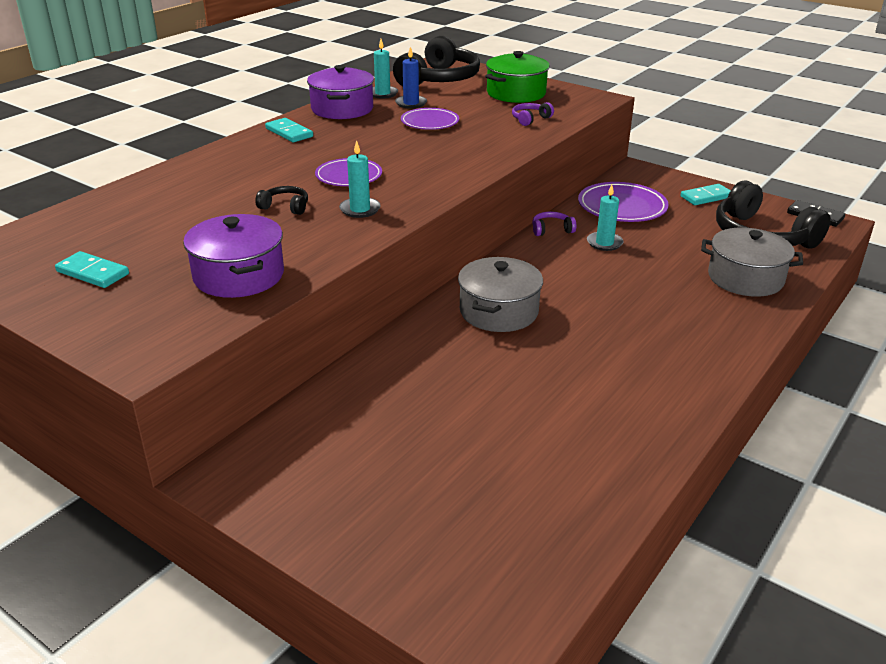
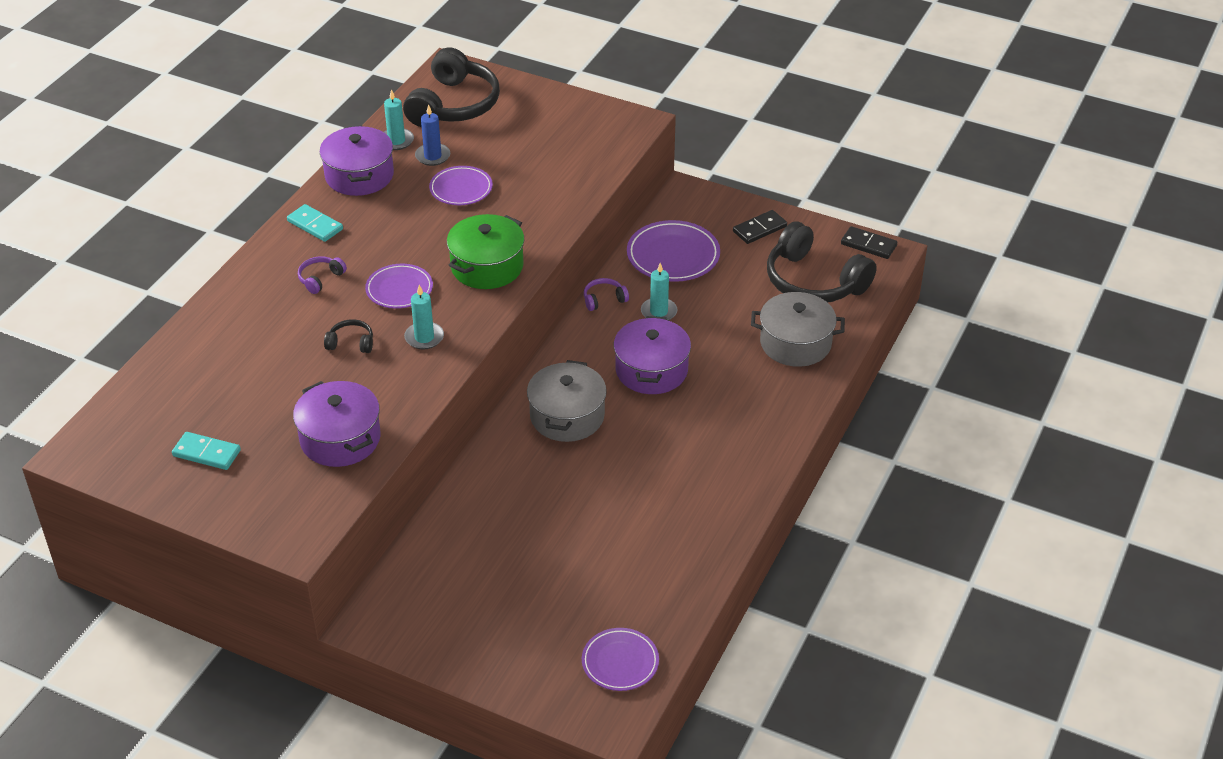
camera: 10 degrees left, 10 degrees up
(516, 93) = (545, 123): green pot -> green pot (487, 266)
(519, 566) = (620, 662): none -> purple plate
(530, 119) = (567, 170): purple headphones -> purple headphones (320, 279)
(592, 284) = (651, 370): none -> purple pot
(706, 197) = (759, 229): turquoise domino -> black domino

